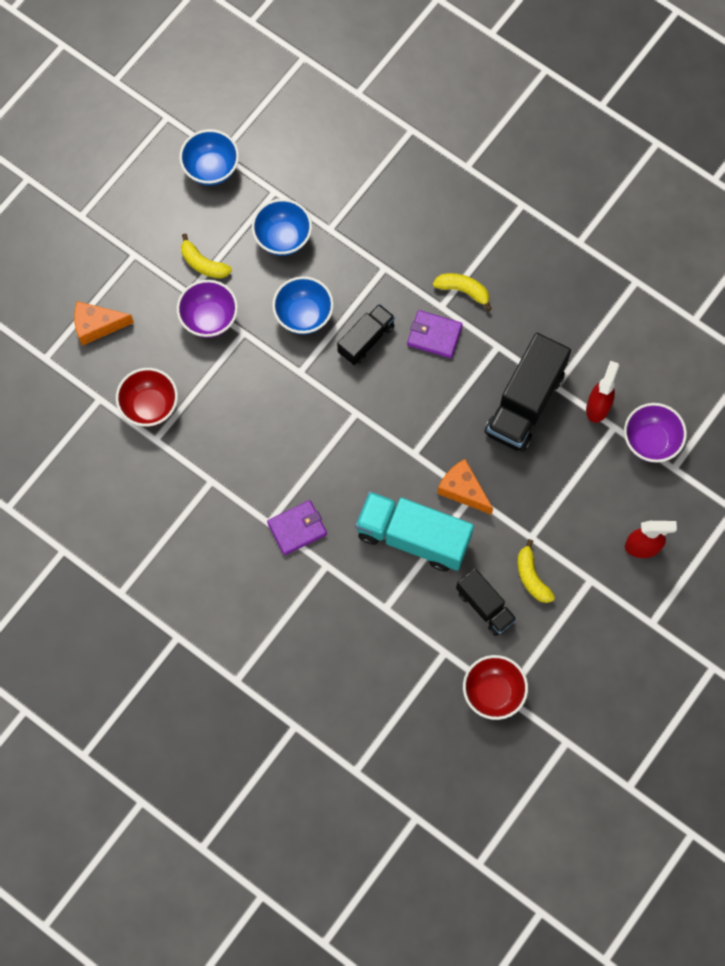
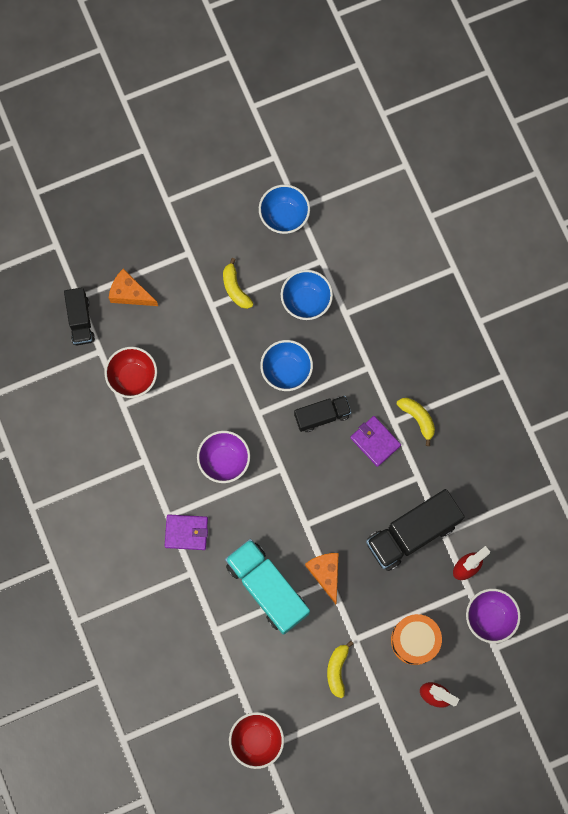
camera: 30 degrees right, 5 degrees up
(209, 319) = (215, 334): purple bowl -> purple bowl (224, 461)
(485, 606) = (289, 672): black truck -> black truck (80, 321)
(591, 505) = (414, 640): none -> orange drum

